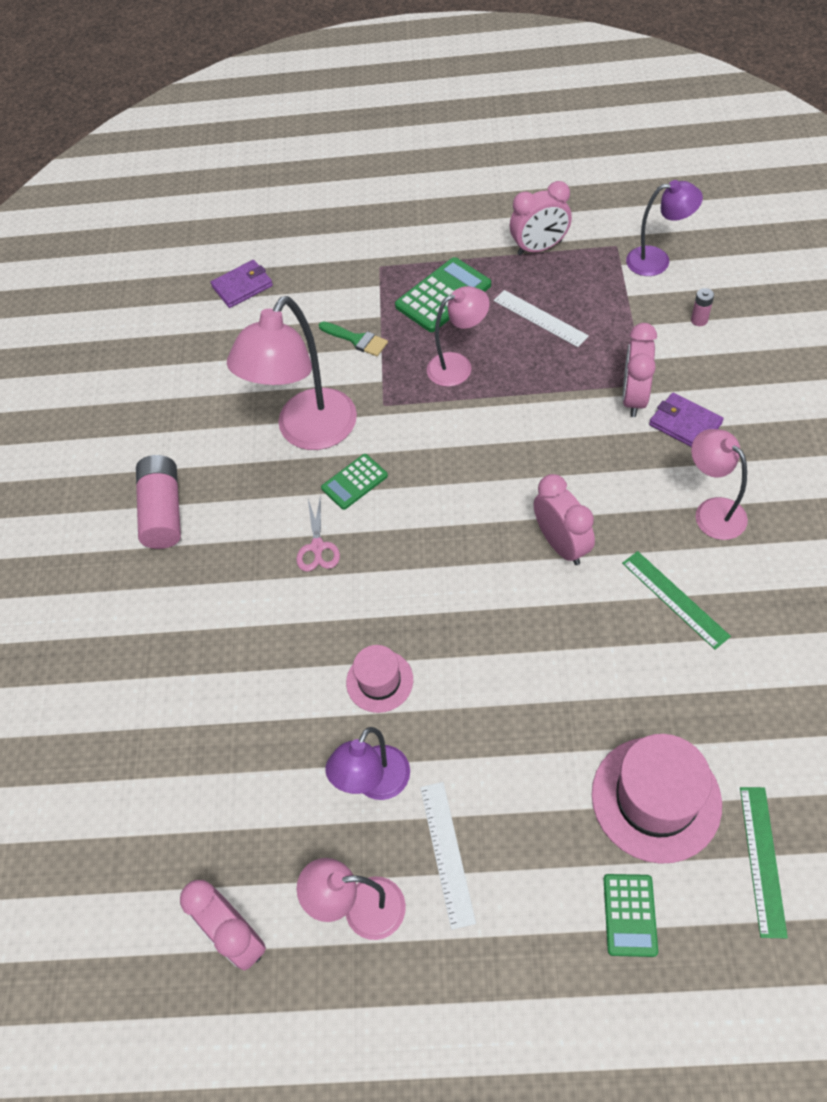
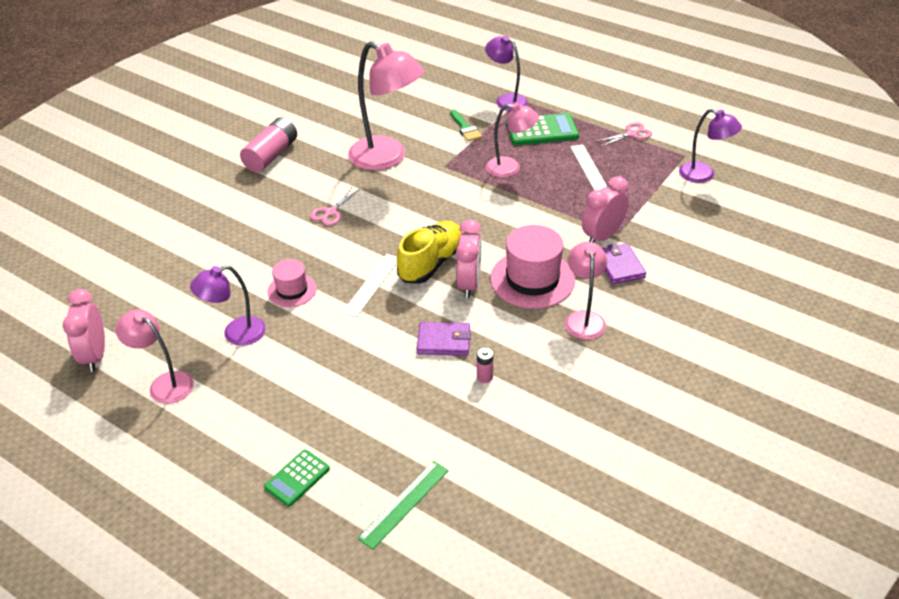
camera: 30 degrees right, 15 degrees down
(242, 286) = (430, 74): purple wallet -> purple wallet (444, 341)
(308, 433) = (387, 158): pink lamp -> pink lamp turned 120 degrees counterclockwise
(354, 482) = (385, 193): green calculator -> none
(365, 276) = (506, 100): none -> purple lamp
(447, 853) = (235, 387): white ruler -> white ruler (372, 284)
(496, 543) = (431, 263): none -> yellow shoe
(539, 248) = (631, 134): pink clock -> pink scissors
(656, 798) = (377, 435): pink hat -> pink hat (532, 279)
(675, 599) = (506, 348): green ruler -> none
(699, 320) = (695, 218): pink battery -> pink battery (484, 377)

